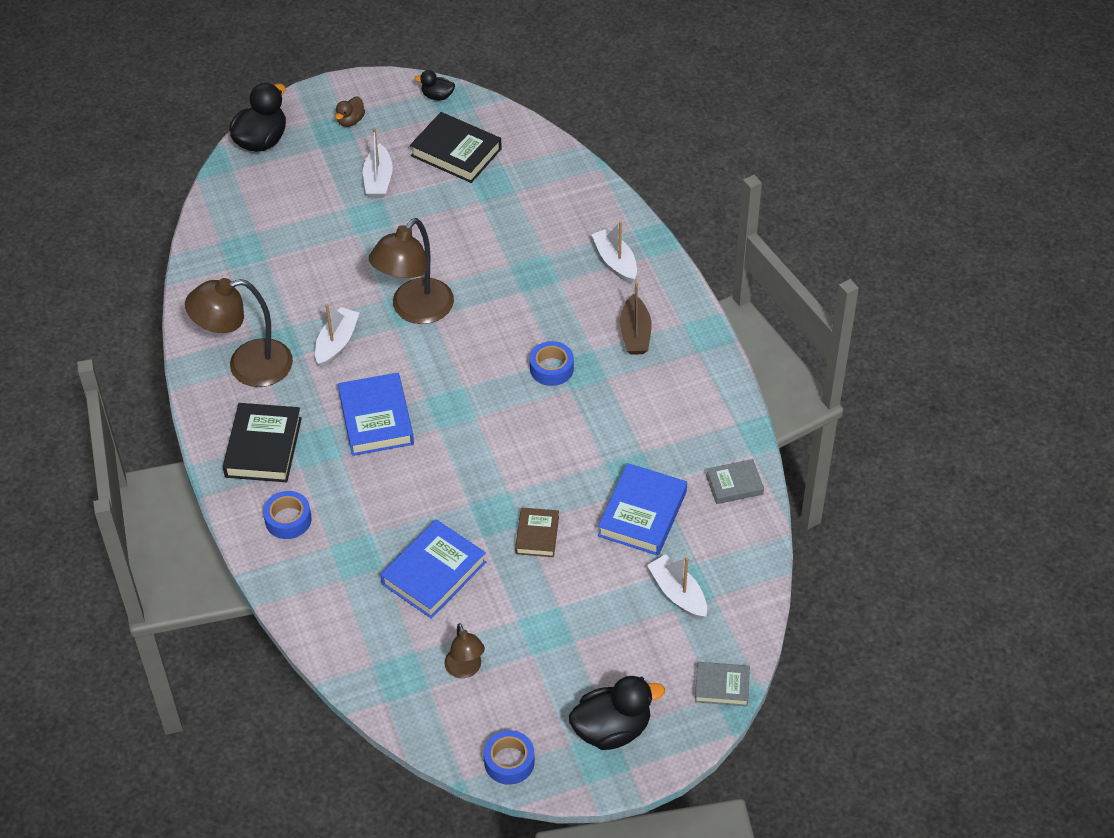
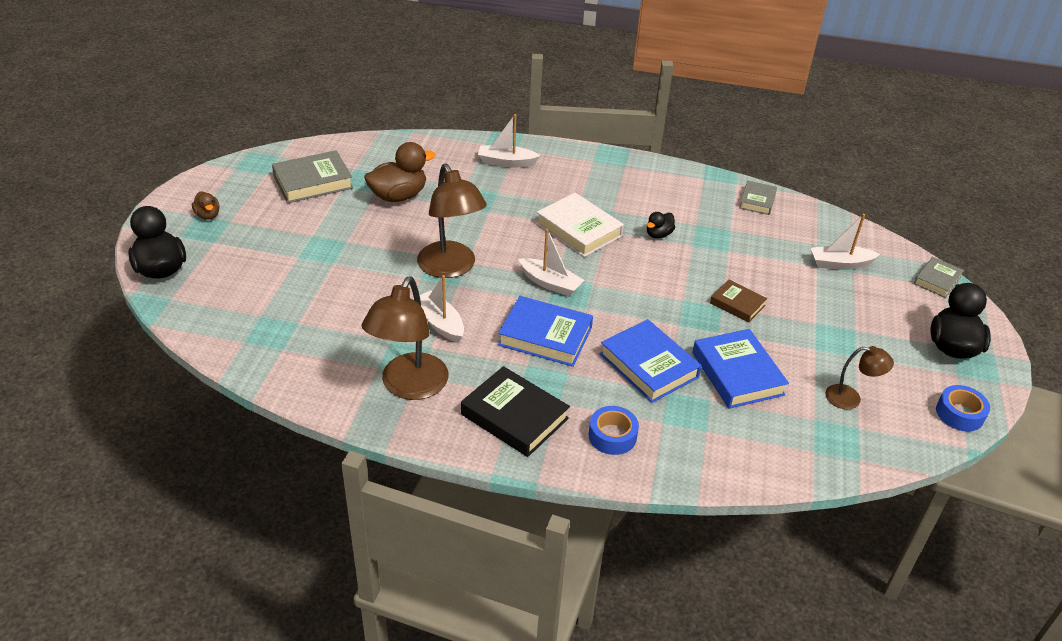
camera: 60 degrees left, 10 degrees down
(378, 179) = (290, 228): white boat -> white boat (550, 283)
(437, 96) = (244, 166): black duck -> black duck (658, 234)
(456, 152) = (313, 182): black book -> grey book
(488, 219) = (398, 196): none -> brown duck
(551, 368) = (579, 230): blue tape -> white book
(635, 333) = (582, 182): brown boat -> none
(642, 514) = (754, 248): blue book -> blue book (648, 366)

